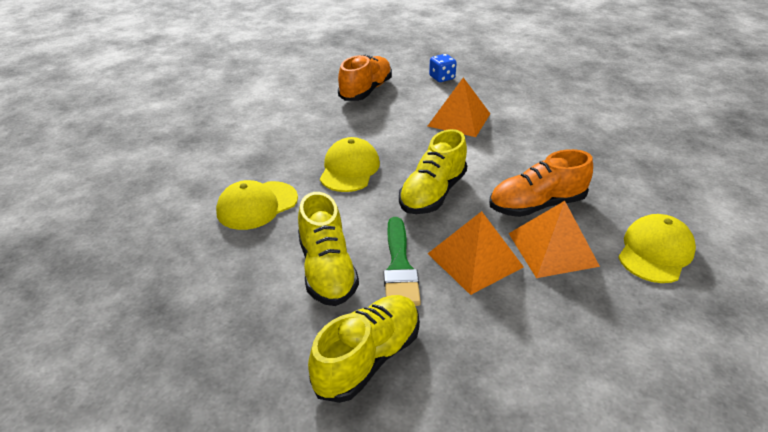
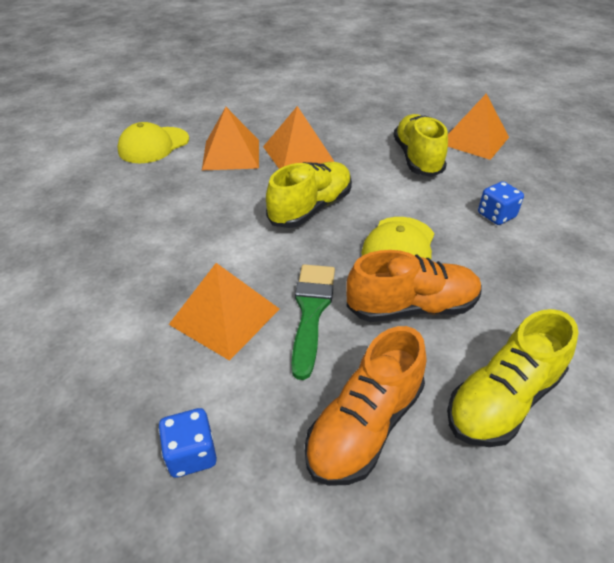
camera: 170 degrees left, 5 degrees up
(243, 315) = (474, 140): none -> orange pyramid
(257, 205) = (496, 215): yellow cap -> blue dice
(368, 358) = (388, 116): yellow shoe -> yellow shoe (502, 400)
(399, 267) = (359, 155): green brush -> green brush (311, 311)
(536, 205) = (215, 187): orange shoe -> orange shoe (412, 307)

